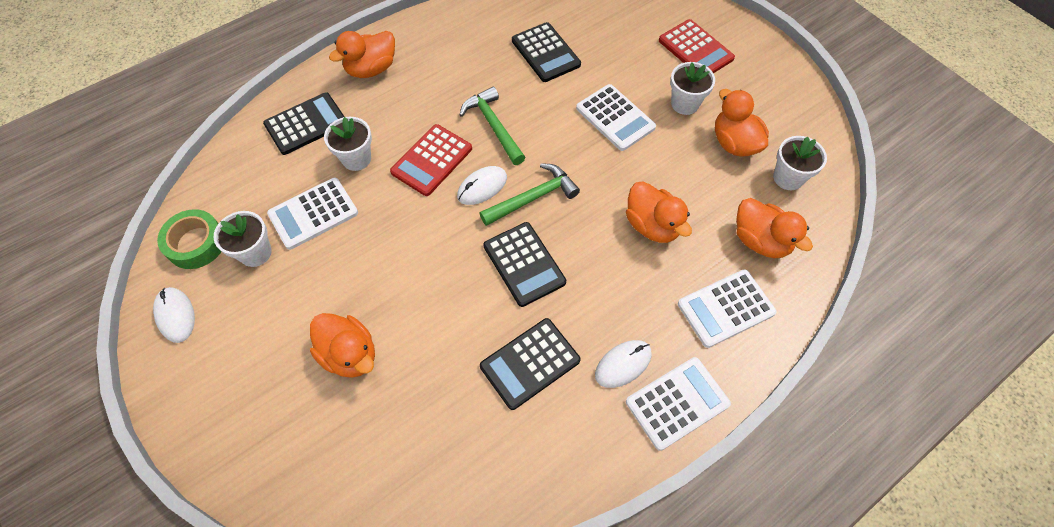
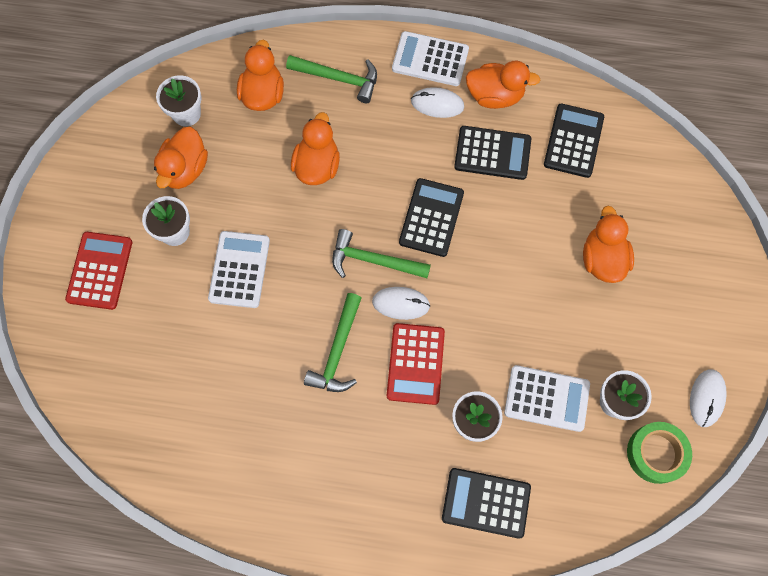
camera: 135 degrees left, 10 degrees up
(371, 69) = (379, 516): orange duck -> orange duck (495, 96)
(432, 160) = (415, 364): red calculator -> red calculator turned 105 degrees clockwise
(545, 53) = (217, 386): black calculator -> black calculator (573, 141)
(726, 308) = (338, 78): white calculator -> green hammer

